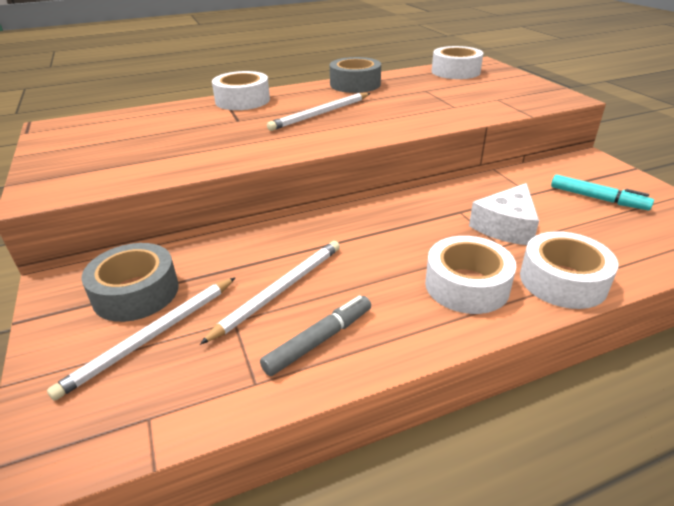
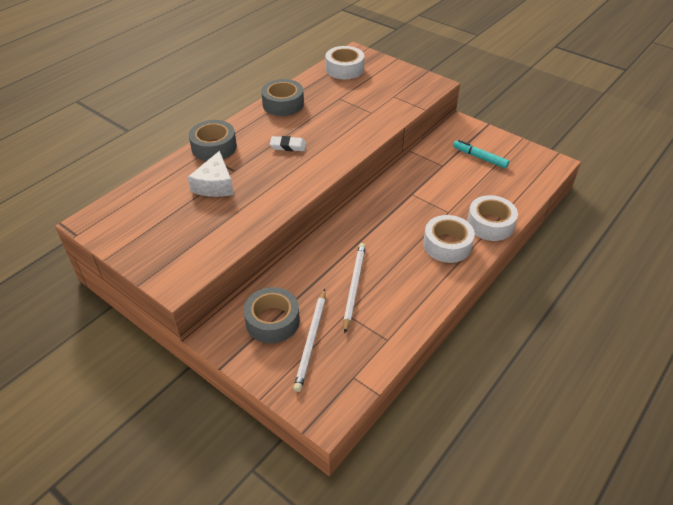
camera: 30 degrees left, 10 degrees up
(242, 100) = (214, 147): white tape -> grey tape
(319, 340) = (399, 306): grey marker -> none
(320, 114) = (288, 146): white pencil -> white eraser
(506, 226) = (443, 197): white cheese -> white cheese (215, 185)
(597, 198) = (479, 158): turquoise marker -> turquoise marker turned 150 degrees counterclockwise

